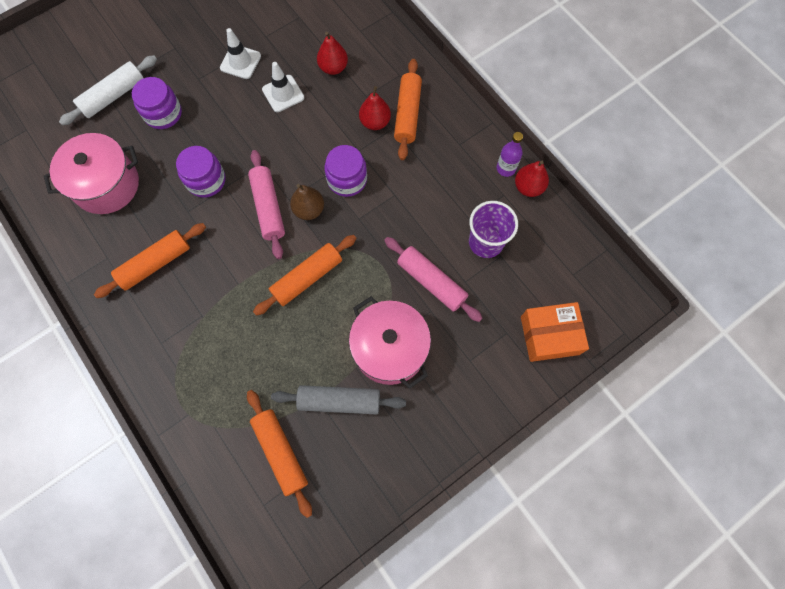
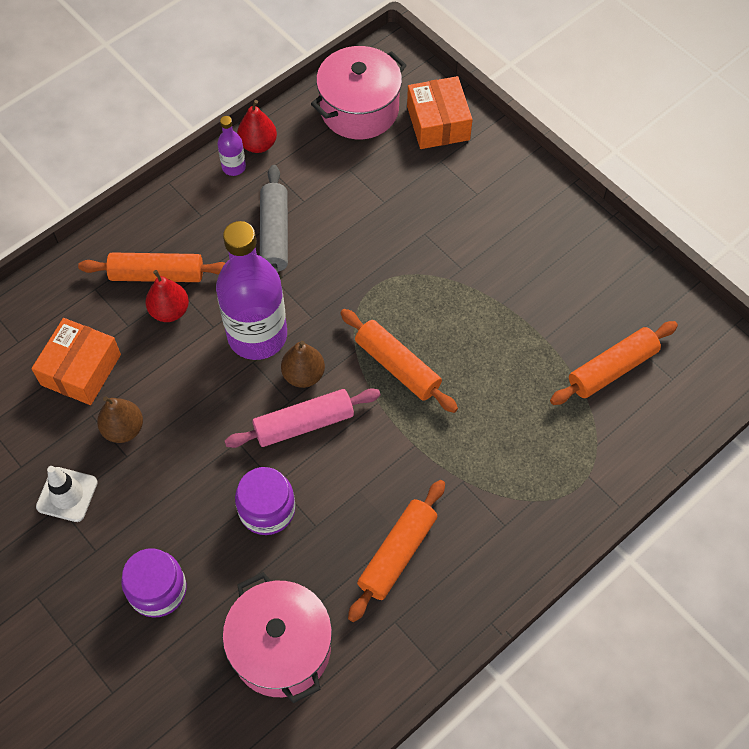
camera: 95 degrees left, 10 degrees down
(113, 96) = (125, 673): white rolling pin -> none
(155, 263) = (397, 554): orange rolling pin -> orange rolling pin turned 75 degrees clockwise
(283, 93) = (123, 429): white traffic cone -> brown pear
(333, 68) = (81, 369): red pear -> orange box
(339, 401) = (543, 316): grey rolling pin -> grey rolling pin (274, 234)
(347, 179) = (257, 335): purple jar -> purple bottle
(390, 349) = (475, 271): pink pot -> pink pot (359, 109)
(431, 282) = (388, 235): pink rolling pin -> none
(486, 242) = (333, 184): purple cup -> none

